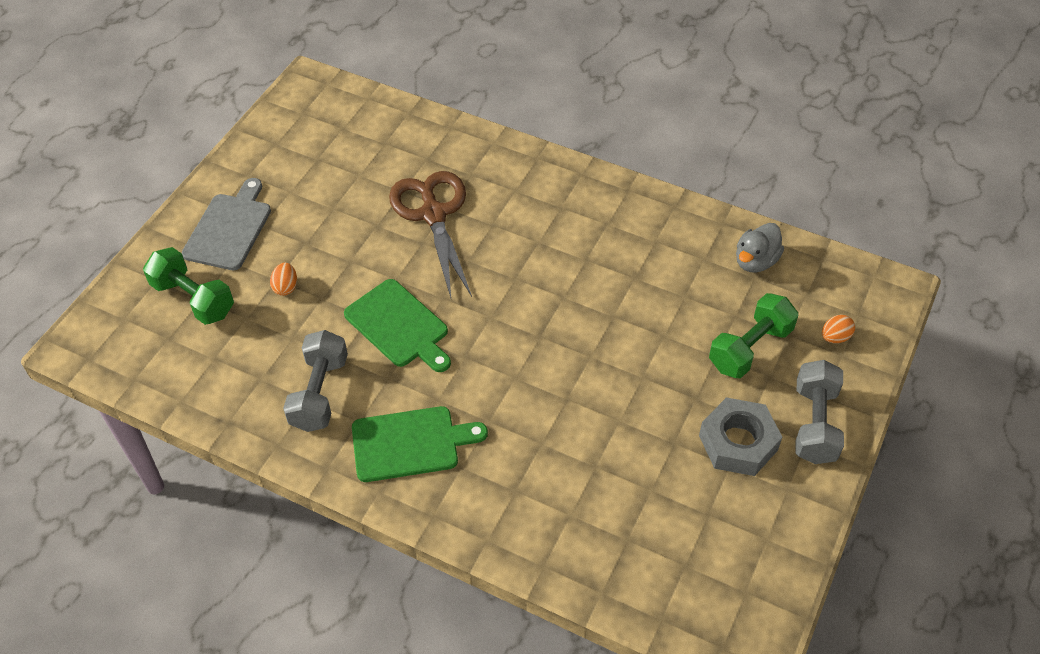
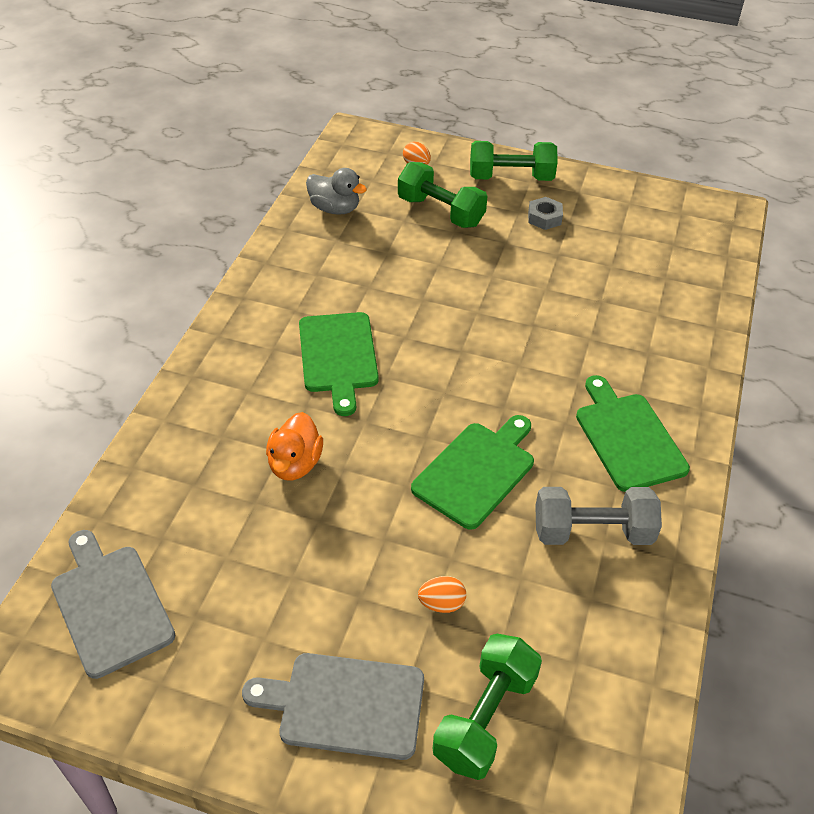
camera: 100 degrees left, 5 degrees down
(338, 120) = (110, 605): none -> grey cutting board
(433, 214) = (295, 464): brown scissors -> orange duck
(545, 248) = (338, 356): none -> green cutting board
(738, 442) = (544, 218): grey nut -> grey nut, size x0.54
(814, 424) = (511, 177): grey dumbbell -> green dumbbell

